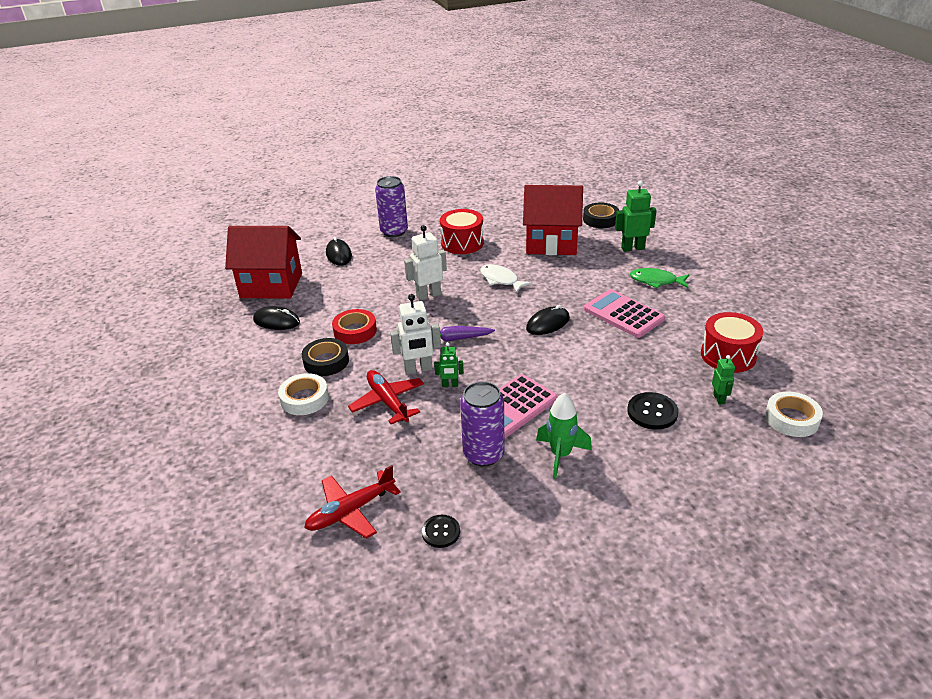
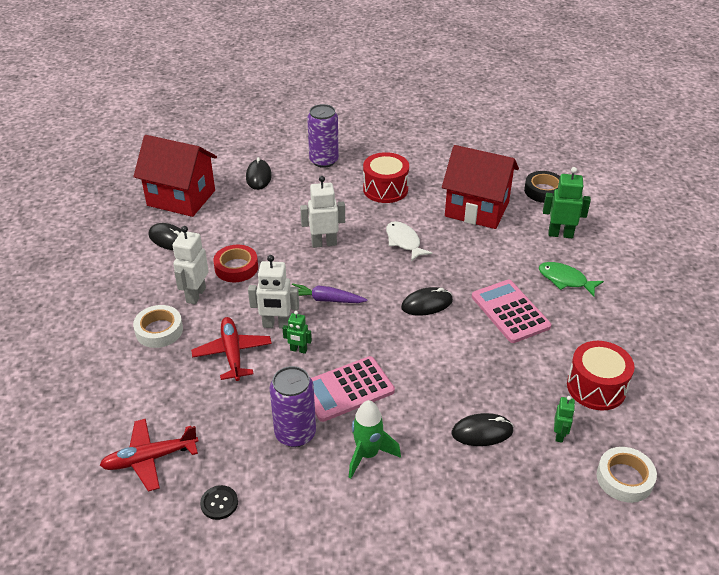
camera: 15 degrees right, 5 degrees up
(326, 361) = (195, 295): black tape -> white robot
(652, 412) = (482, 432): black button -> black mouse

